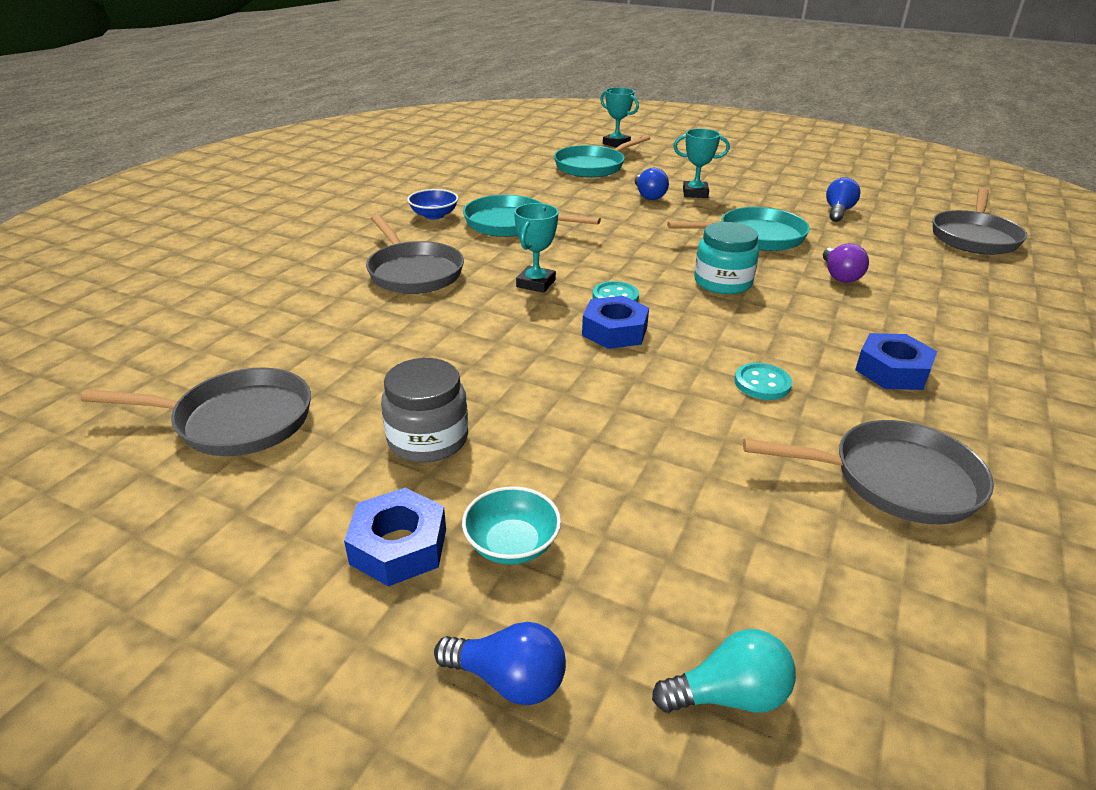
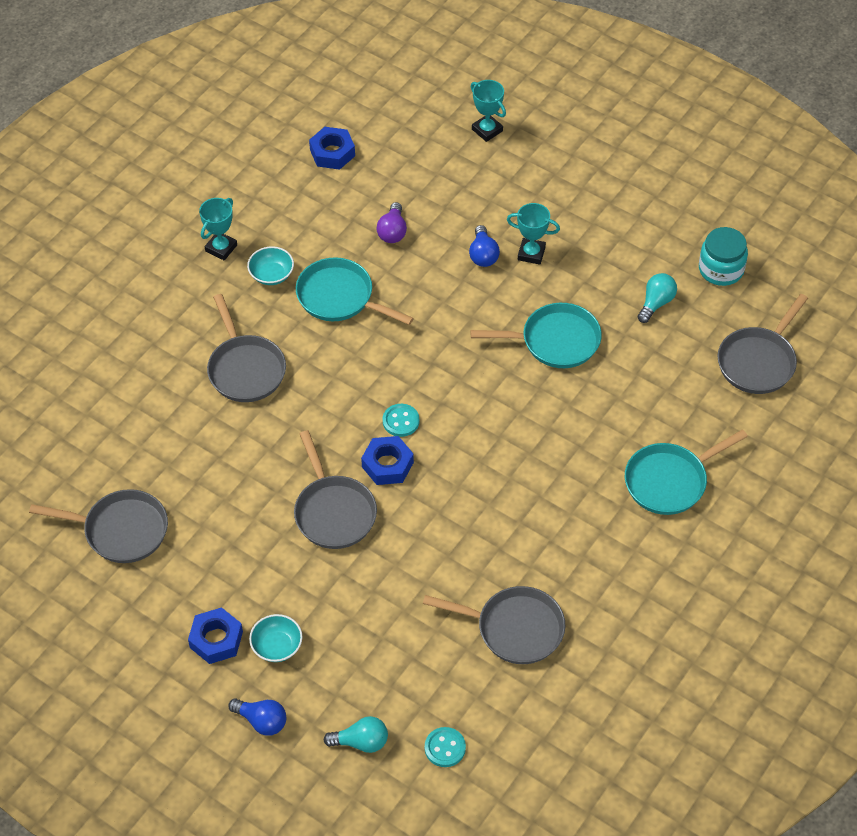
camera: 10 degrees right, 20 degrees up
(428, 439) = (239, 561): grey jar -> none
(434, 215) = (271, 275): blue bowl -> turquoise bowl
(536, 283) = (342, 395): turquoise trophy -> turquoise trophy (221, 248)
(558, 377) = (333, 512): none -> grey pan
(592, 166) = (445, 185): turquoise pan -> turquoise pan (670, 481)
(722, 282) = (495, 410): turquoise jar -> turquoise jar (721, 269)
(762, 383) = (472, 534): turquoise button -> turquoise button (445, 748)
(838, 212) = (656, 303): blue light bulb -> turquoise light bulb
(839, 276) = (598, 410): purple light bulb -> purple light bulb (392, 231)
(892, 370) = (572, 532): blue nut -> blue nut (332, 153)

